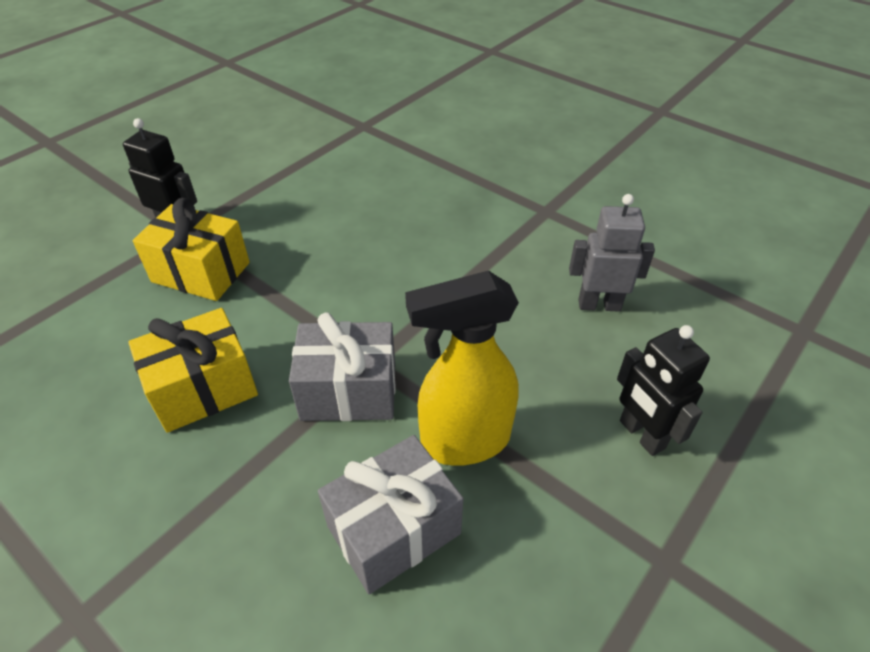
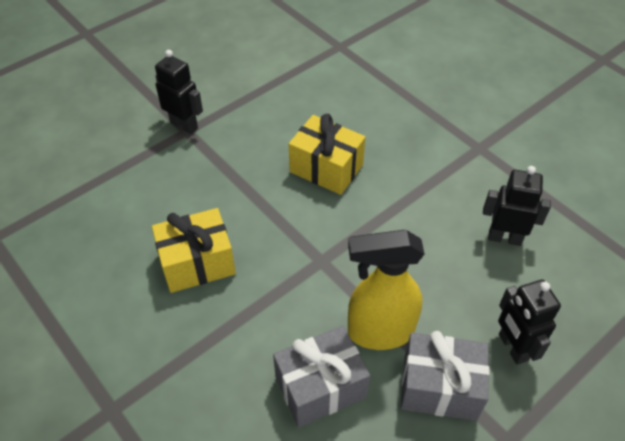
camera: 10 degrees right, 5 degrees up
(201, 272) = (200, 168): yellow gift -> yellow gift (326, 168)
(349, 391) = (301, 281): grey gift -> grey gift (439, 387)
(599, 305) = (504, 238): grey robot -> black robot

